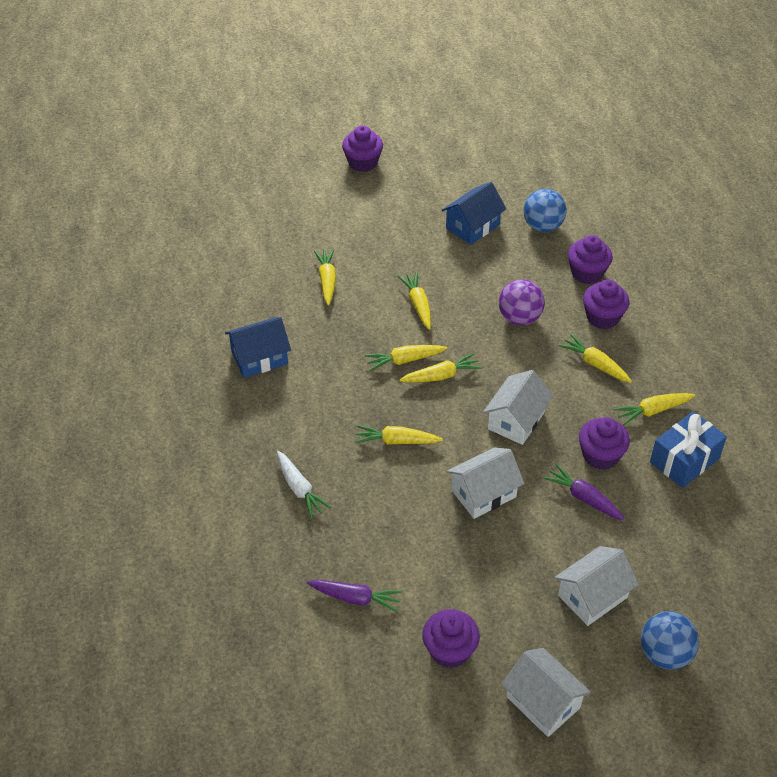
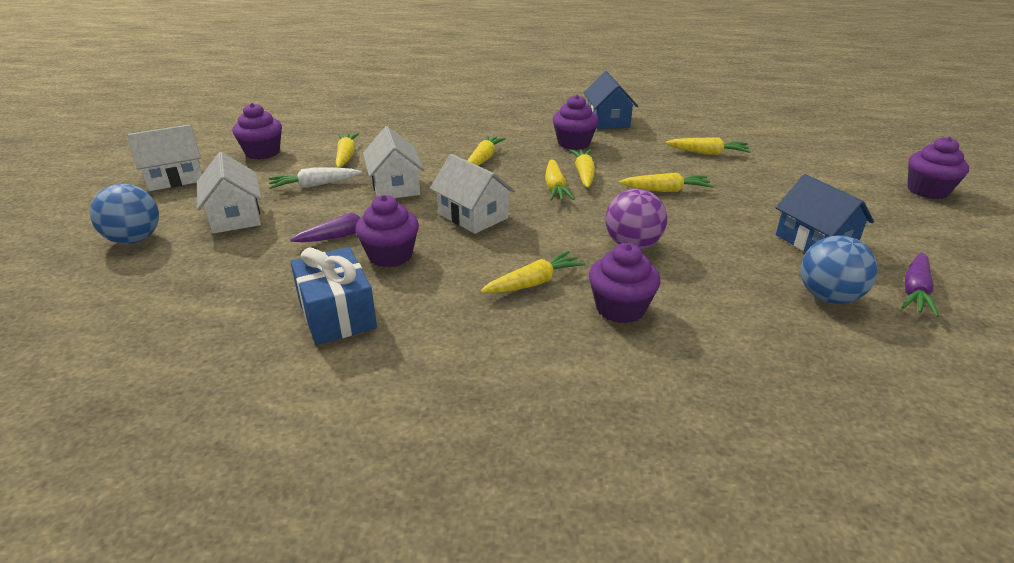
camera: 105 degrees right, 15 degrees down
(300, 489) = (458, 122): white carrot -> white carrot (314, 185)
(355, 598) = (343, 129): purple carrot -> purple carrot (915, 291)
(587, 273) = (719, 315): purple cupcake -> purple cupcake (574, 143)
(652, 411) = (431, 309): yellow carrot -> yellow carrot (346, 156)

